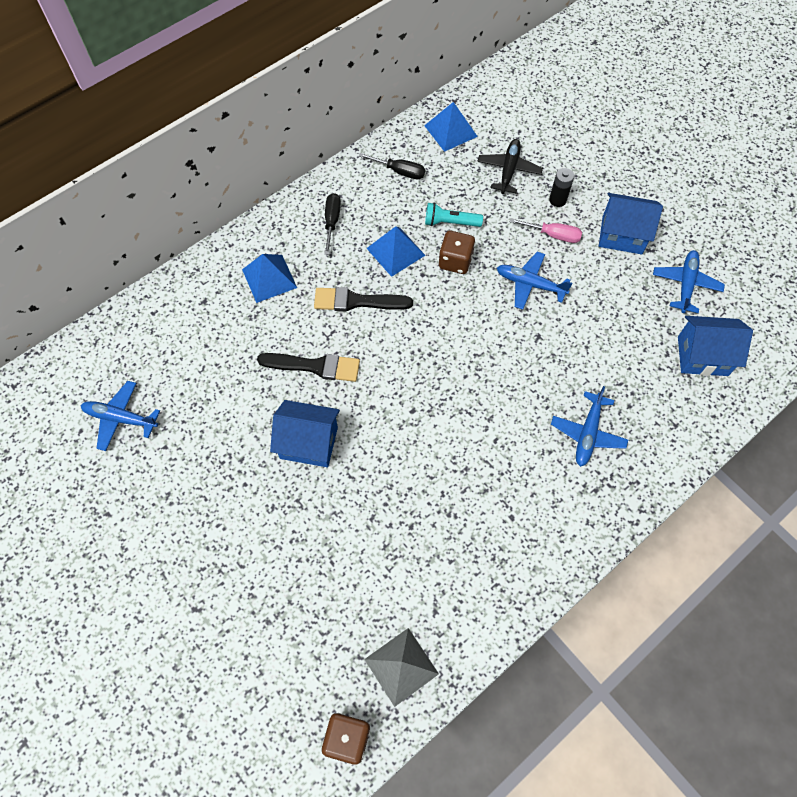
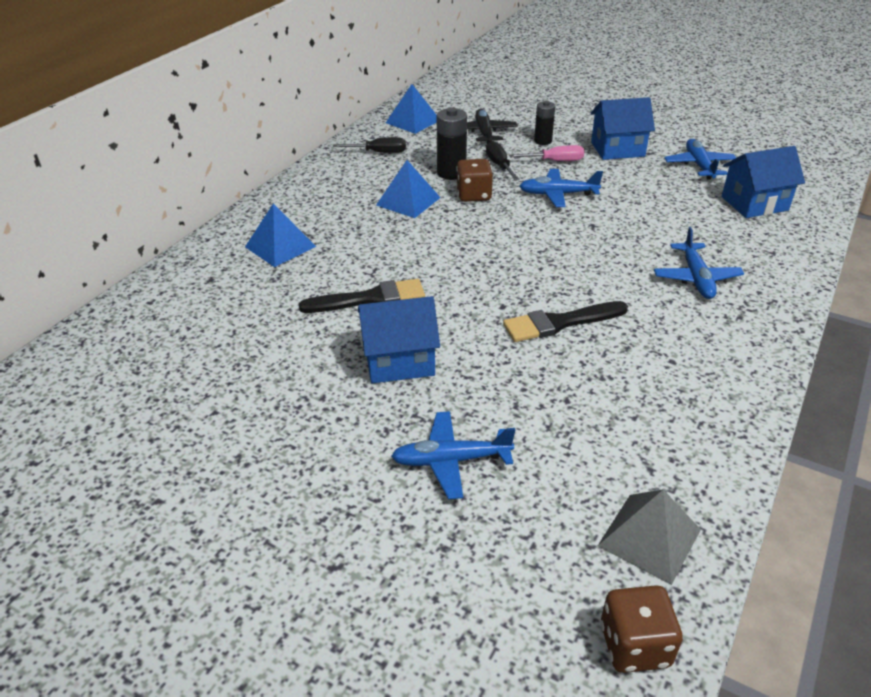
camera: 20 degrees left, 25 degrees down
(120, 418) = (142, 401): blue plane -> blue plane (451, 460)
(332, 222) = (328, 195): black screwdriver -> black screwdriver (499, 165)
(357, 301) = (389, 242): black brush -> black brush (560, 323)
(450, 223) = (451, 173): turquoise flashlight -> black battery

